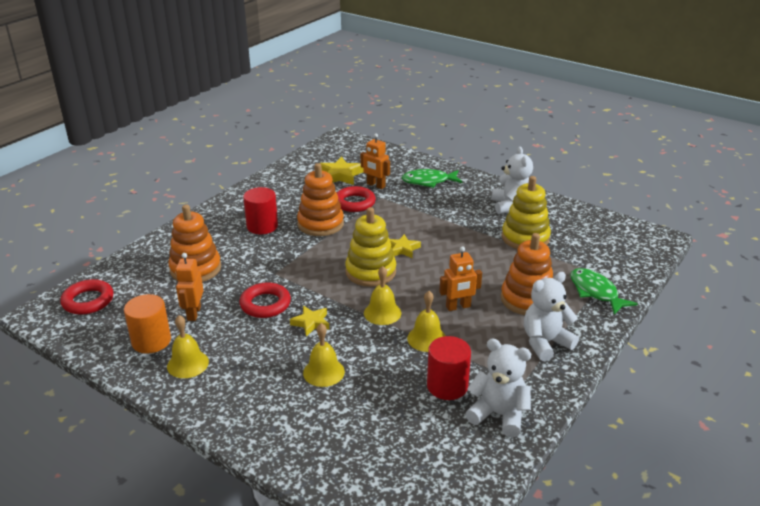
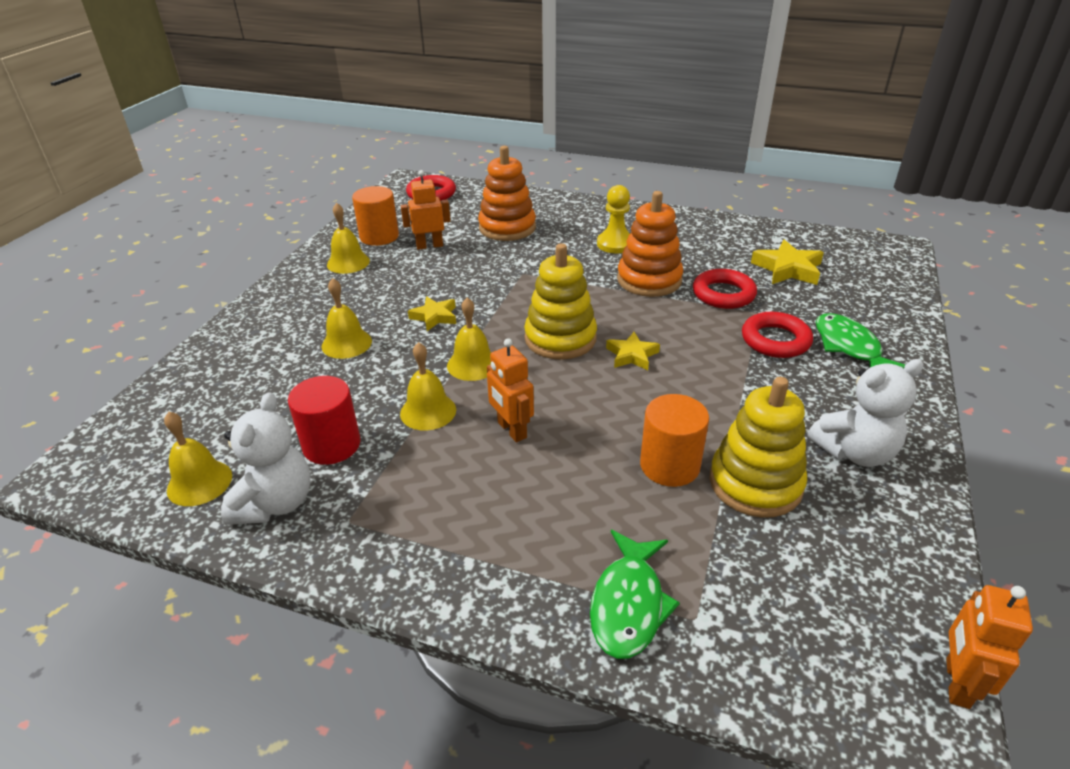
camera: 75 degrees right, 5 degrees up
(262, 226) = (615, 244): red cylinder -> yellow pawn
(265, 304) = (460, 281): red ring -> red ring (775, 340)
(375, 185) = (788, 302): orange robot -> orange robot (956, 683)
(467, 455) = (199, 482): none -> yellow bell
(505, 259) = (669, 465): none -> orange cylinder
(527, 299) = (562, 506): orange stacking toy -> none
(545, 343) = (449, 540): white teddy bear -> none
(595, 292) = (628, 604): green fish -> green fish turned 150 degrees clockwise

